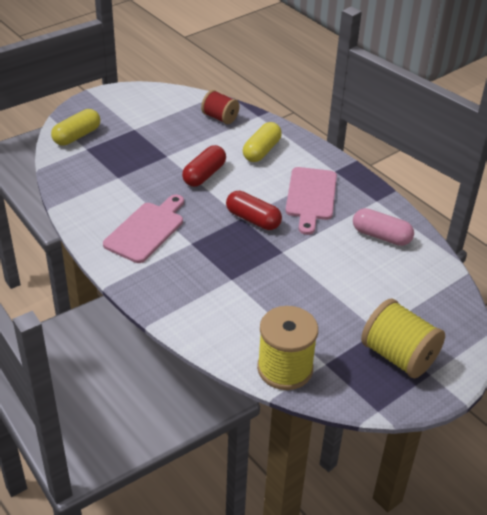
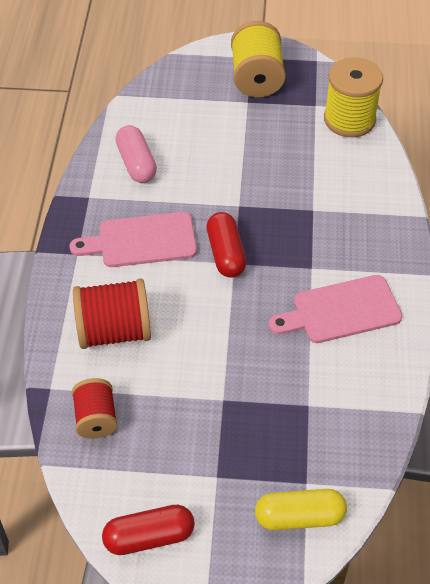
camera: 135 degrees left, 10 degrees up
(204, 175) = (212, 341): red capsule -> red capsule (149, 537)
(261, 151) = (114, 331): yellow capsule -> red spool
(311, 197) = (141, 241): pink cutting board -> pink cutting board turned 150 degrees counterclockwise

